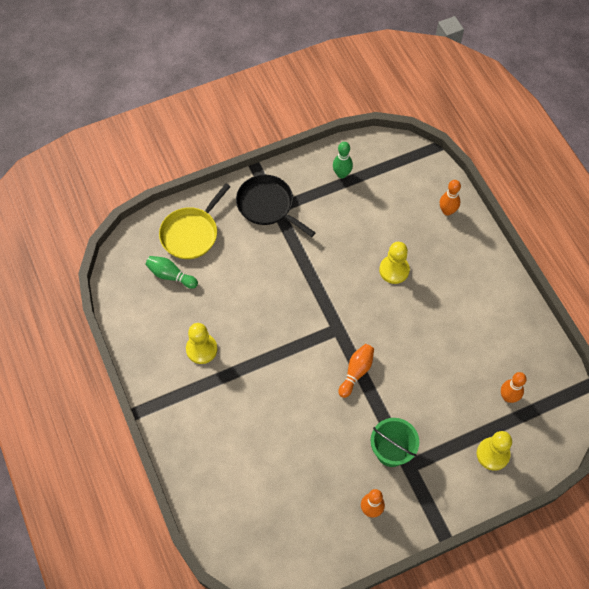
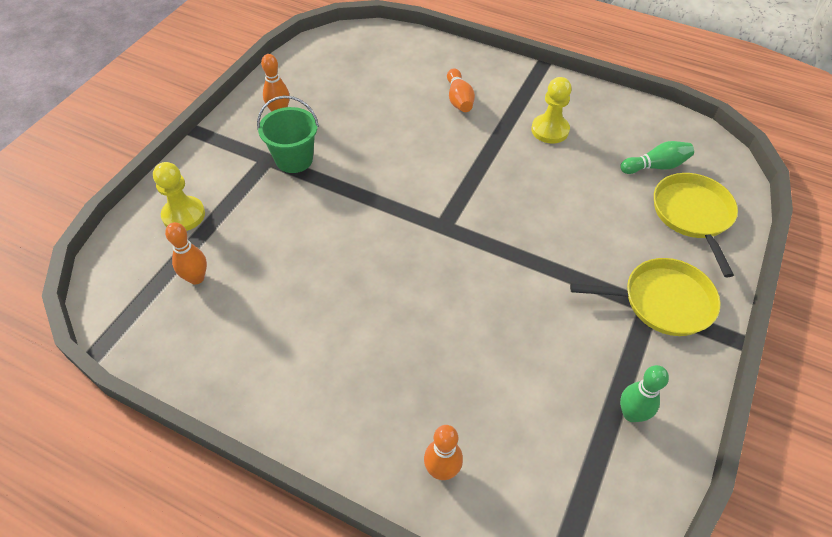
camera: 140 degrees right, 10 degrees down
(267, 205) = (662, 301): black pan -> yellow pan
(356, 372) = (386, 200): orange bowling pin -> orange bowling pin (459, 99)
(394, 270) = (441, 330): yellow pawn -> none

